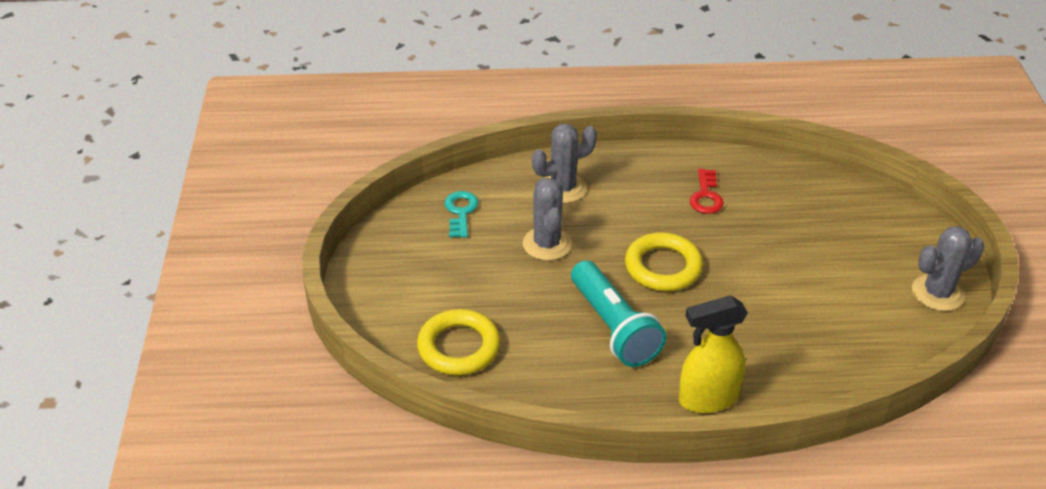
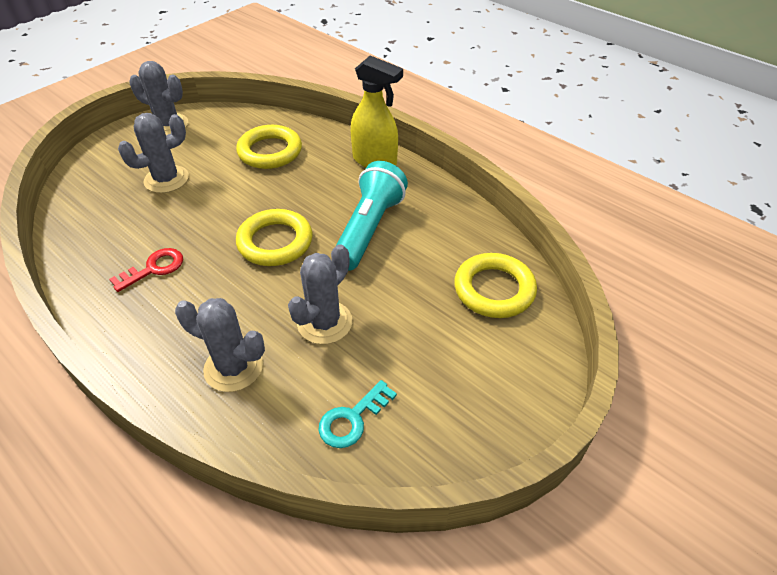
camera: 135 degrees left, 5 degrees up
(807, 335) = (270, 151): none -> yellow ring
(828, 250) = (166, 179): none -> grey cactus

